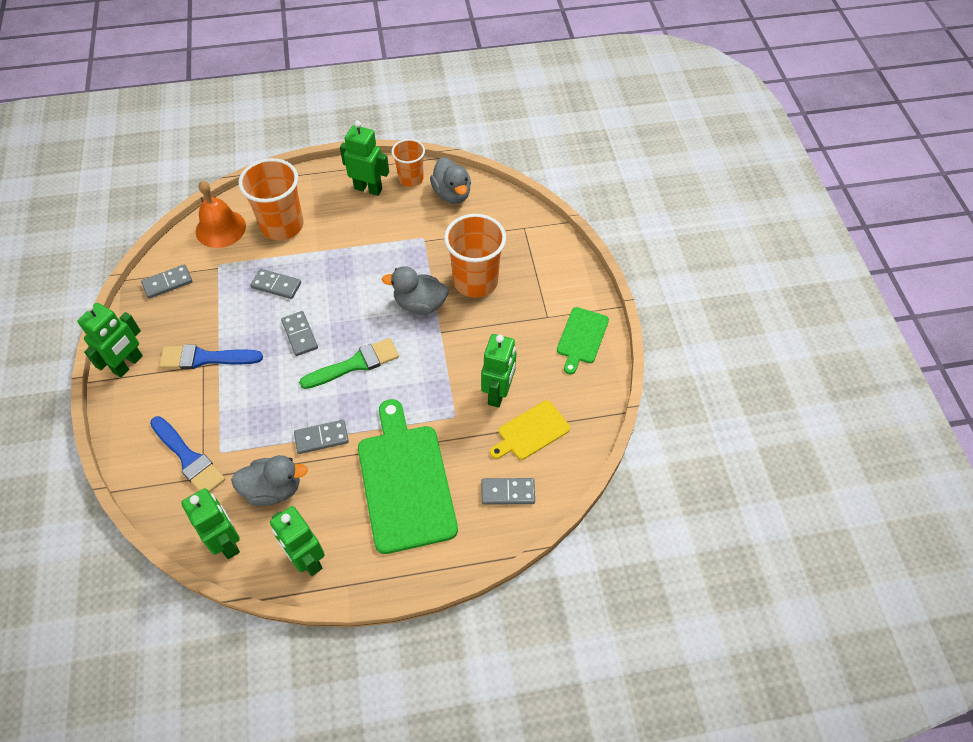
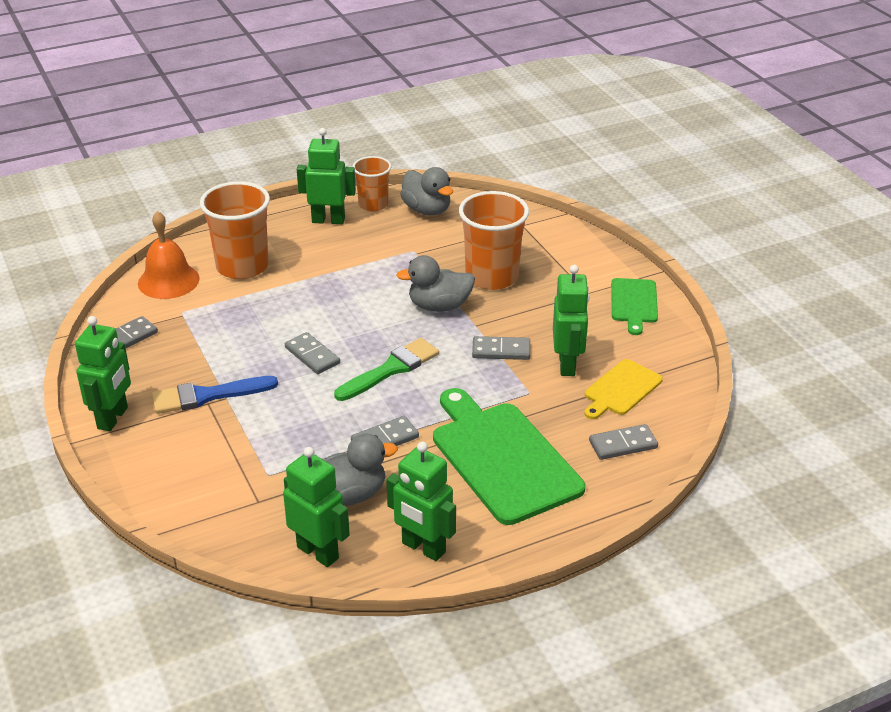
camera: 15 degrees left, 20 degrees down
(188, 458) = (232, 487): blue brush -> none
(276, 285) = (262, 318): grey domino -> grey domino (501, 351)

